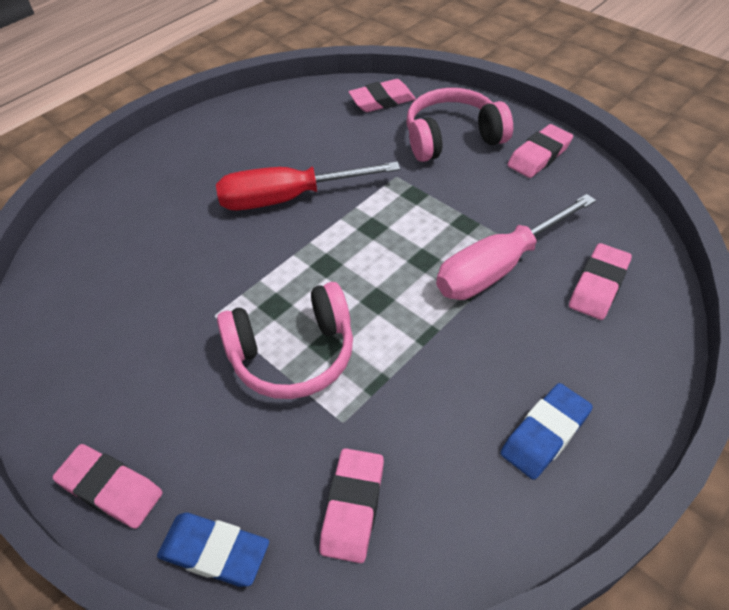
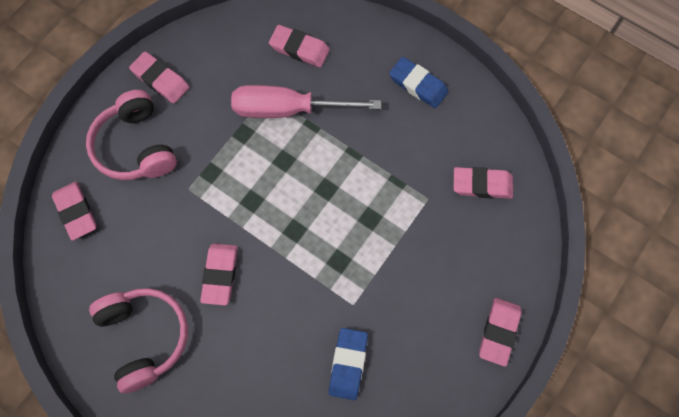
camera: 100 degrees left, 20 degrees up
(215, 552) = (523, 256): blue eraser -> blue eraser (348, 364)
(287, 198) = (220, 275): red screwdriver -> pink eraser
(293, 354) = (381, 239): pink headphones -> pink headphones (145, 337)
(498, 267) = (287, 109): pink screwdriver -> pink screwdriver turned 135 degrees clockwise

